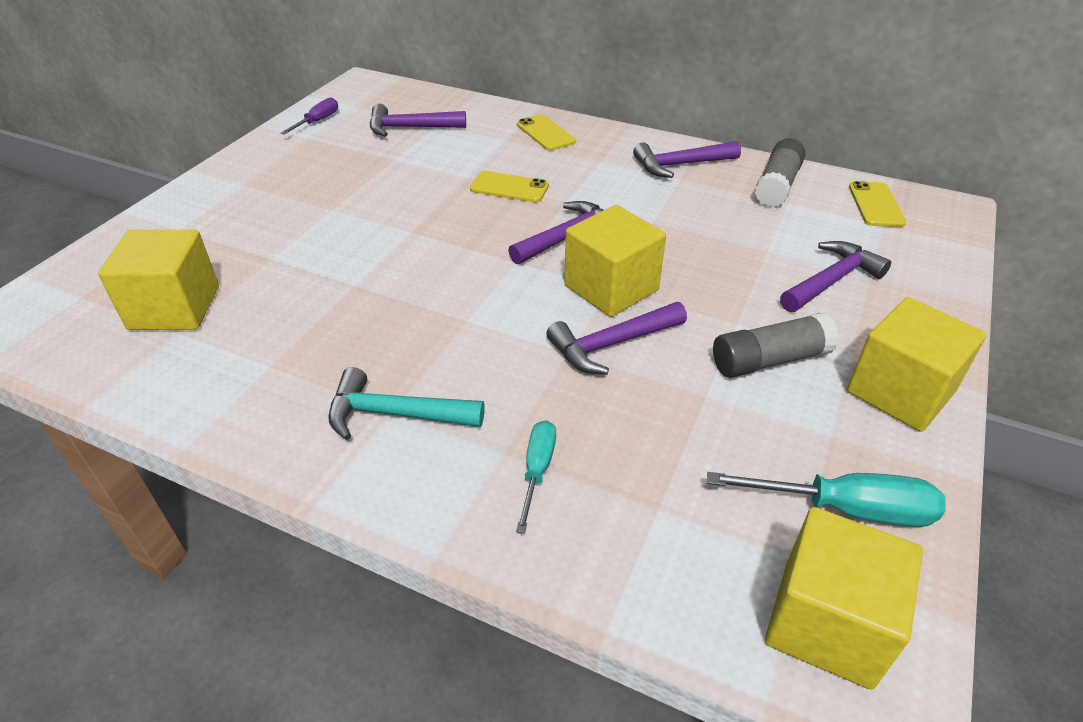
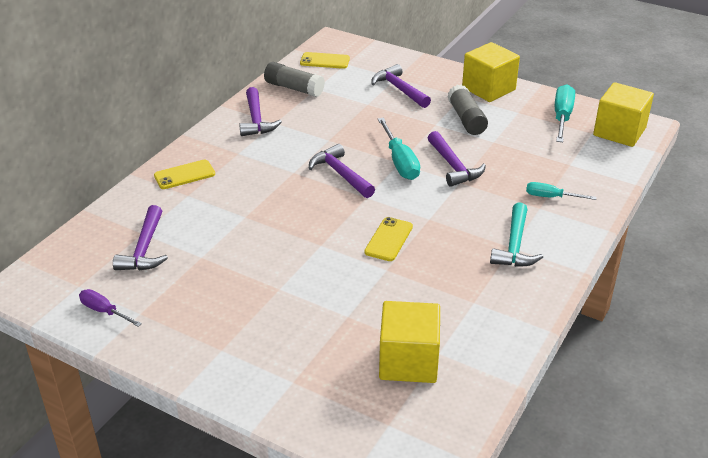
camera: 85 degrees left, 5 degrees down
(509, 187) = (268, 196): yellow phone -> yellow phone (388, 239)
(611, 288) = (400, 162): yellow cube -> turquoise screwdriver

